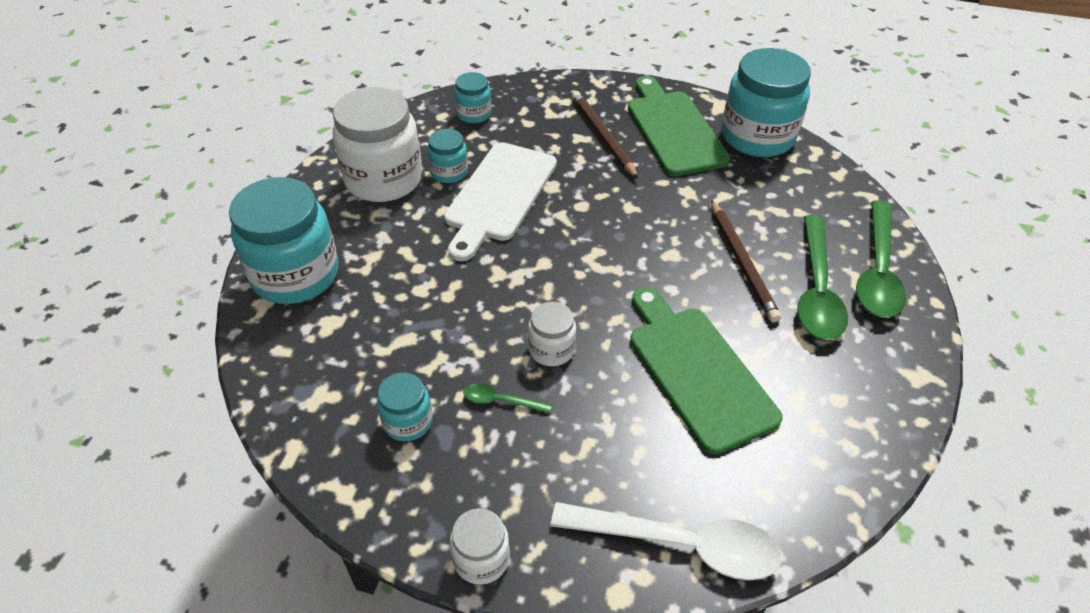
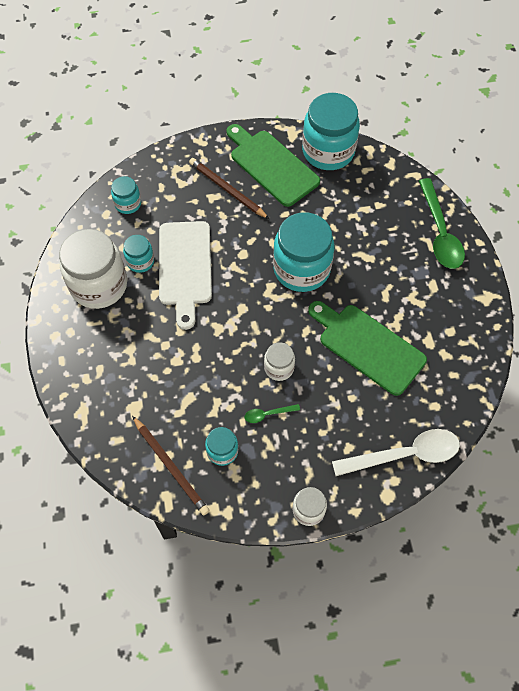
camera: 25 degrees left, 15 degrees up
(295, 275) = (89, 384): turquoise jar -> turquoise jar (301, 269)
(742, 262) = (361, 258): brown pencil -> brown pencil (171, 466)
(816, 289) = (411, 260): green spoon -> none

